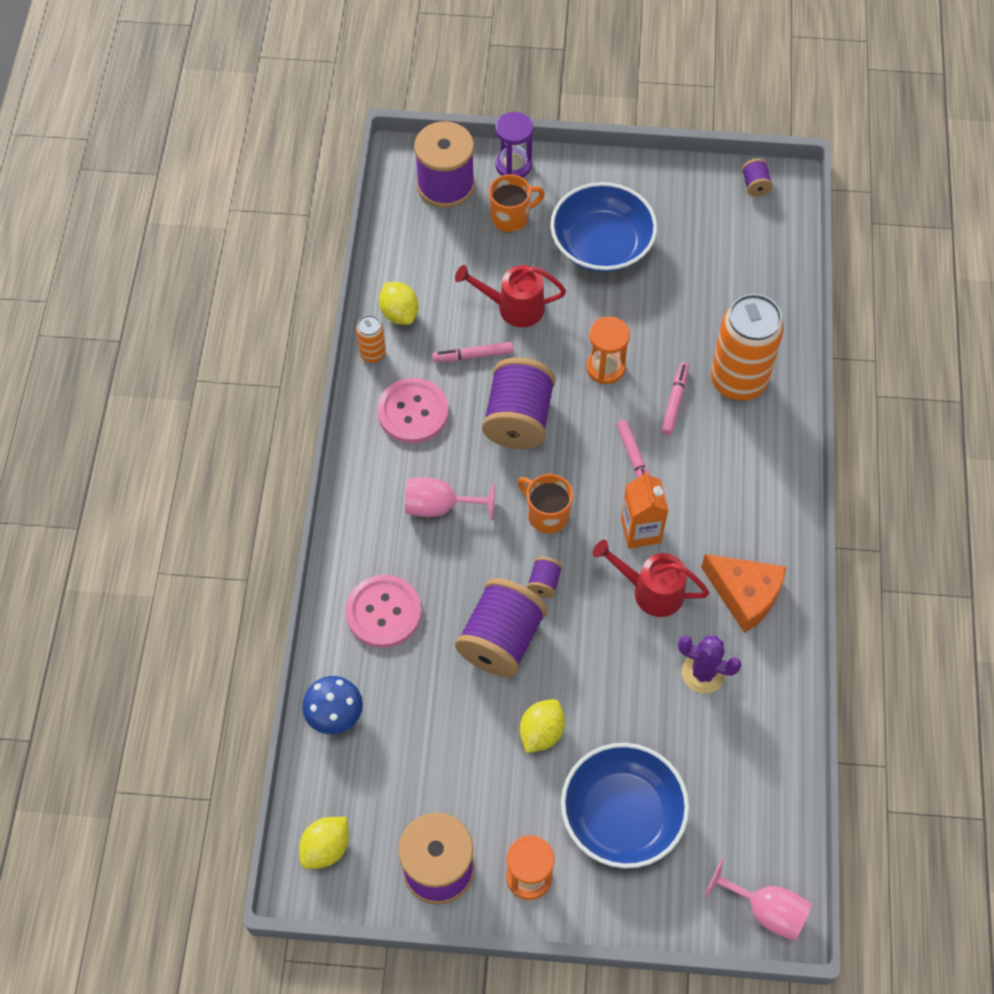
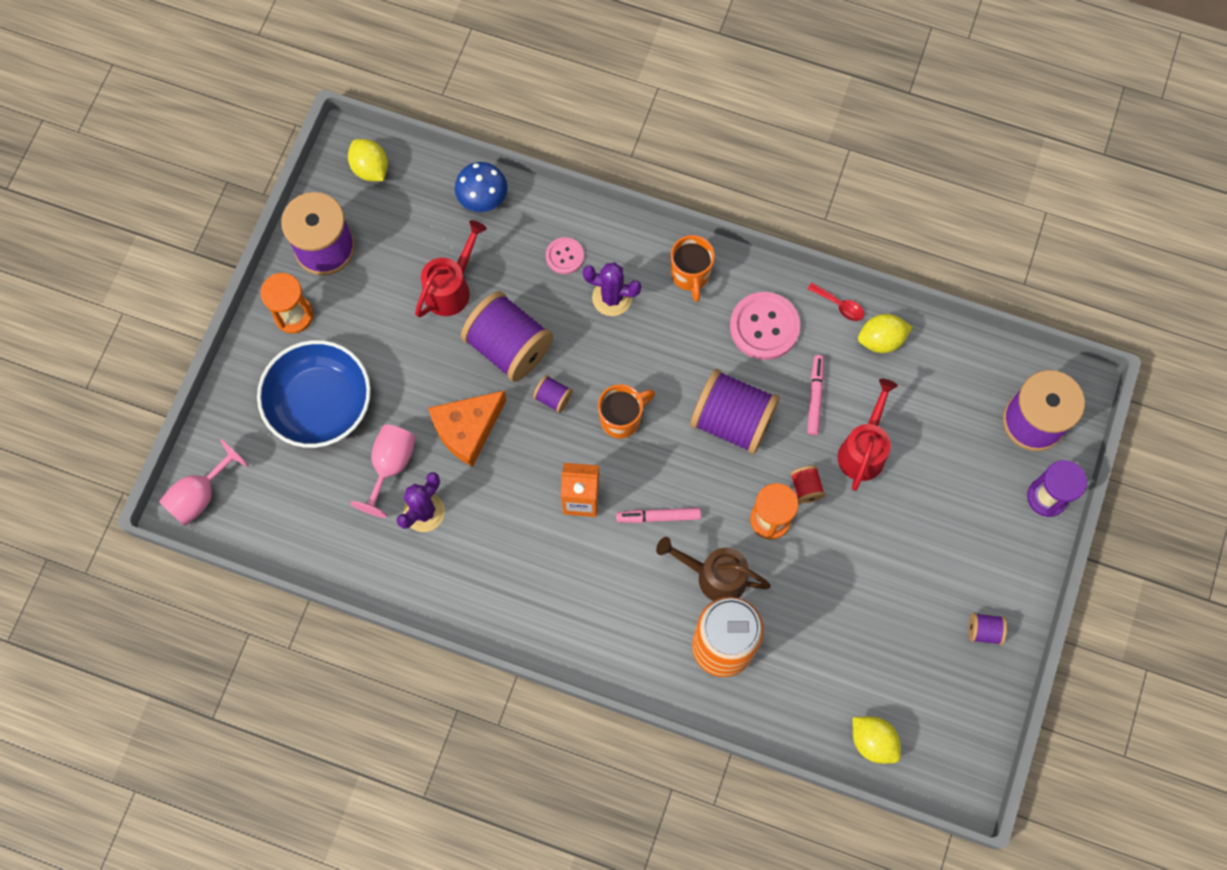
camera: 105 degrees right, 10 degrees up
(372, 353) = (839, 305): orange can -> red spoon
(383, 612) = (564, 256): pink button -> pink button, size x0.56
(419, 555) = (612, 298): none -> purple cactus
(440, 506) = (656, 327): pink goblet -> pink goblet (390, 466)
(511, 218) = (977, 477): orange mug -> orange mug (690, 275)
(541, 732) = (413, 358): yellow lemon -> yellow lemon (872, 741)
(565, 345) = (806, 488): none -> red spool
(602, 244) = (923, 560): blue bowl -> none
(650, 590) = (518, 490): red watering can -> red watering can (451, 288)
(675, 401) = (714, 576): pink marker -> brown watering can
(745, 595) = (488, 575): orange cheese -> orange cheese (467, 429)
(755, 185) = (969, 751): purple spool -> purple spool (984, 631)

